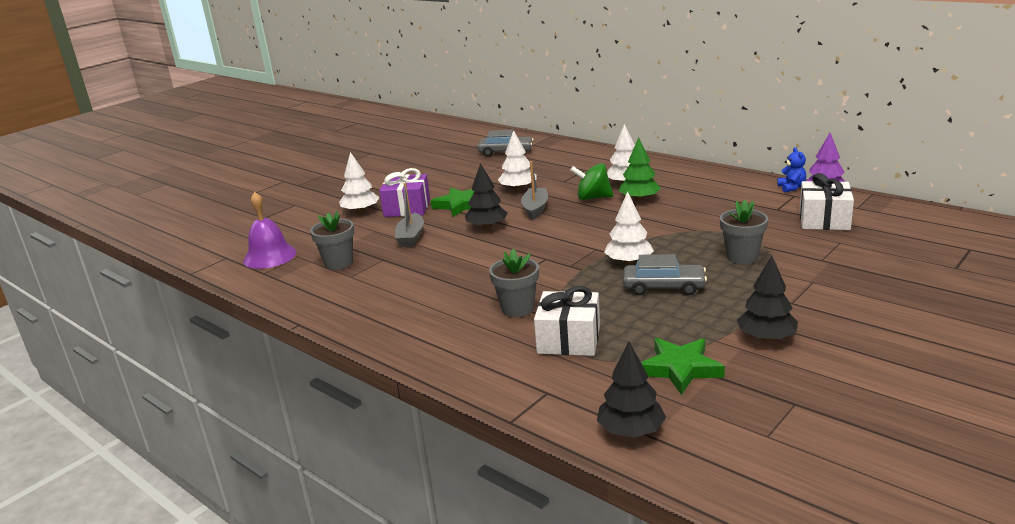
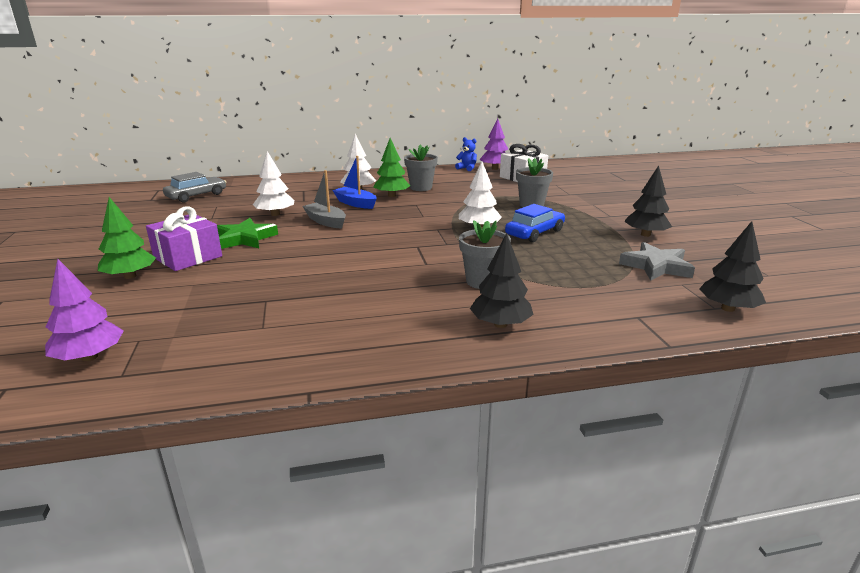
camera: 55 degrees left, 0 degrees up
(269, 256) = (90, 357): purple bell -> purple tree
(338, 263) = (217, 323): grey flower pot -> grey flower pot (421, 188)
(360, 211) = (130, 276): white tree -> green tree
(411, 237) = (252, 275): grey boat -> none
(487, 227) = (313, 244): black tree -> black tree (500, 324)
(569, 339) = (564, 282): white gift -> none
(593, 198) = (355, 203): green spinning top -> blue boat
(664, 287) = (535, 233): grey car -> blue car
(680, 369) = (656, 266): green star -> grey star

